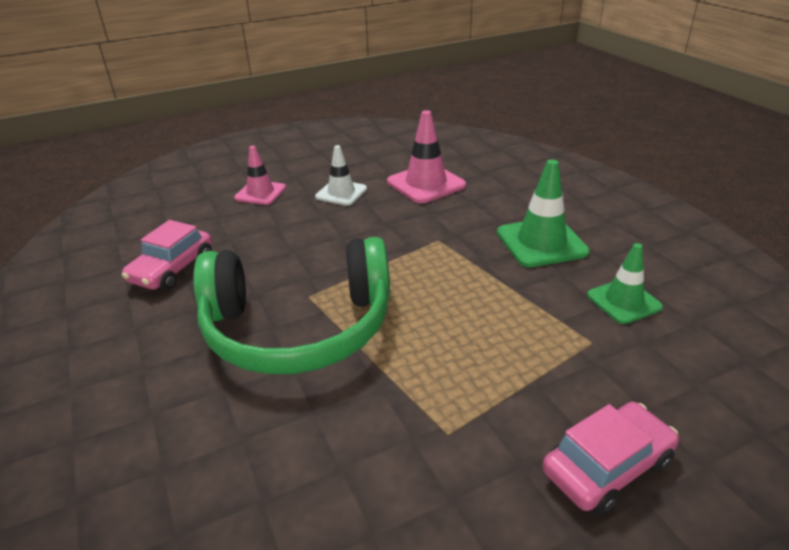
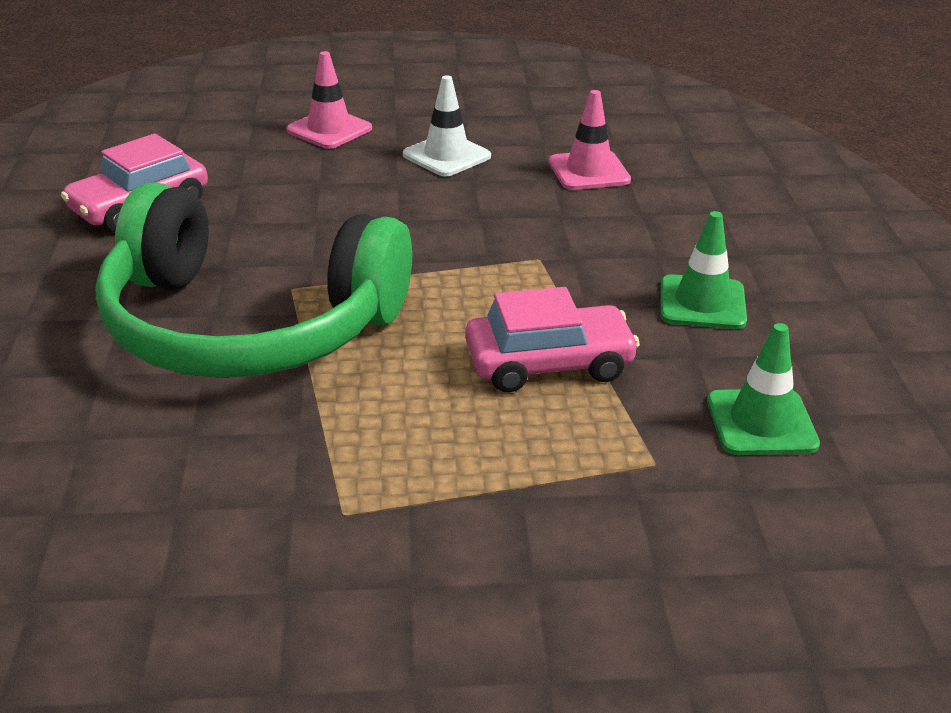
camera: 20 degrees right, 0 degrees up
(426, 184) = (589, 171): pink traffic cone -> pink traffic cone, size x0.66
(541, 242) = (702, 303): green traffic cone -> green traffic cone, size x0.66
(607, 467) = (530, 625): pink car -> pink car (549, 363)

